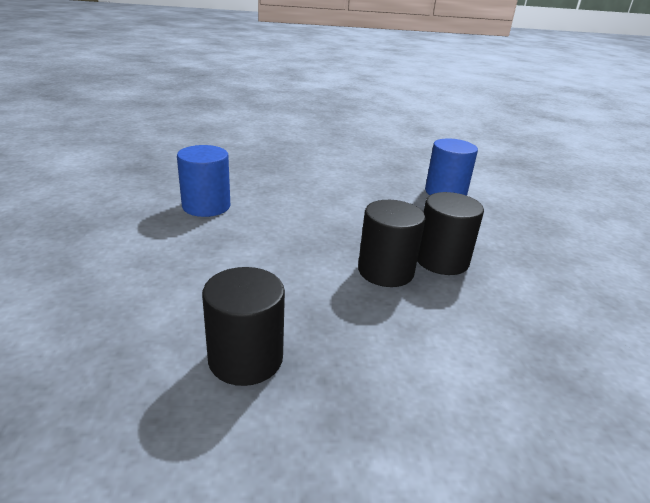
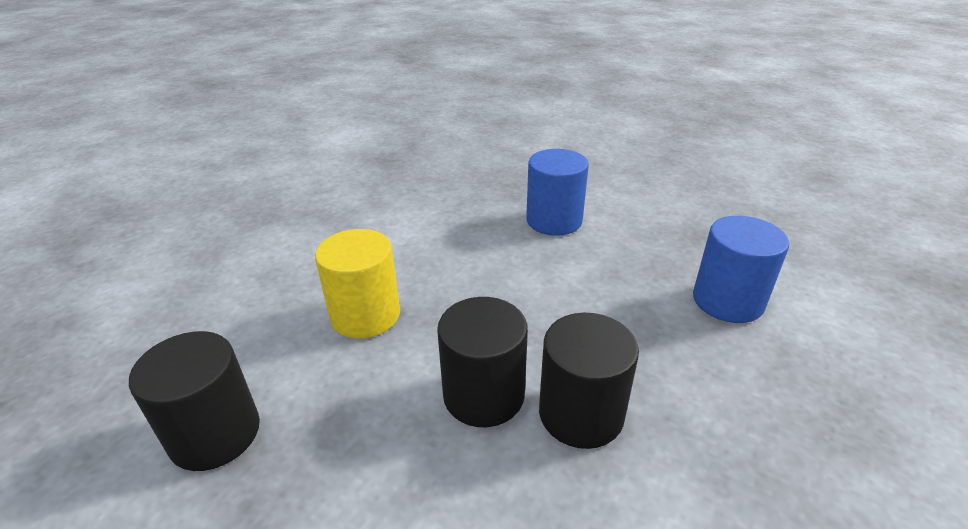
camera: 40 degrees right, 5 degrees up
(206, 206) = (394, 226): blue cylinder -> blue cylinder (554, 220)
(259, 259) = (365, 315): none -> yellow cylinder

